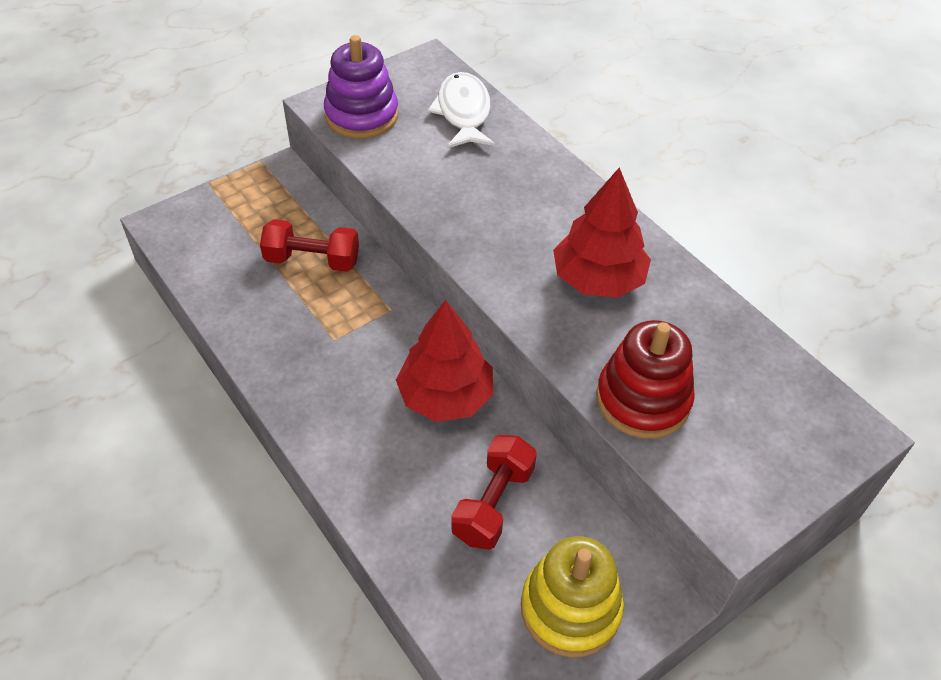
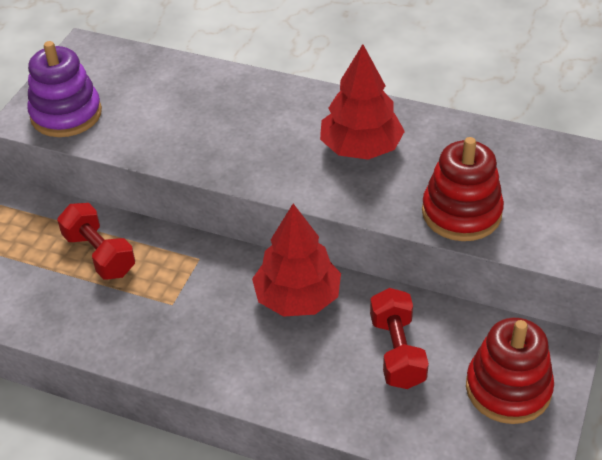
camera: 30 degrees left, 5 degrees down
(312, 260) = (99, 254): red dumbbell -> red dumbbell turned 75 degrees clockwise
(463, 113) = (150, 75): white fish -> none
(570, 608) = (508, 388): yellow stacking toy -> red stacking toy

